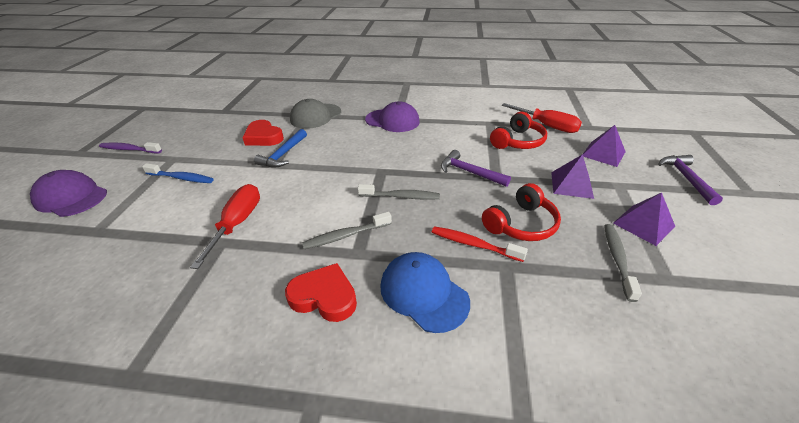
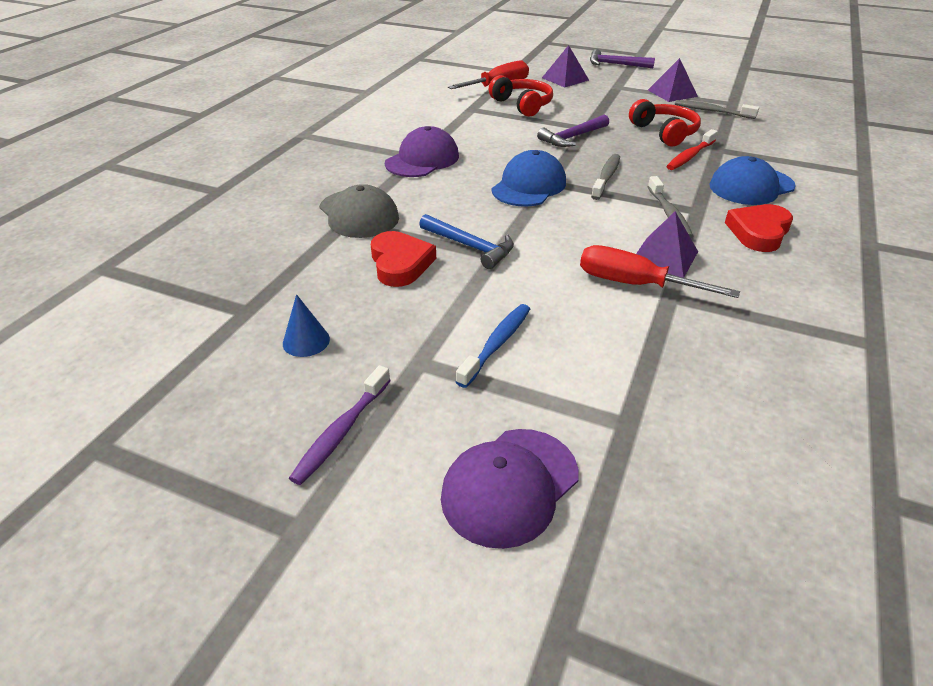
camera: 75 degrees left, 0 degrees up
(197, 128) = (306, 341): none -> blue cone
(263, 137) = (400, 263): red heart -> red heart turned 75 degrees counterclockwise
(371, 163) = (529, 186): none -> blue cap
(571, 185) = (611, 102): purple pyramid -> purple pyramid (664, 257)

